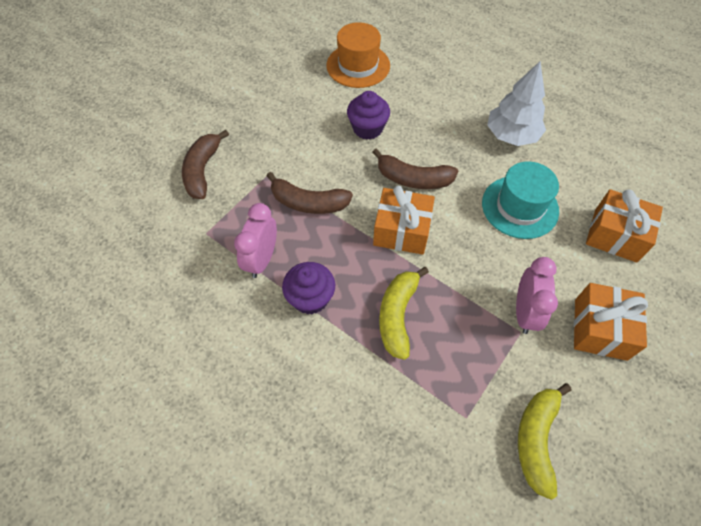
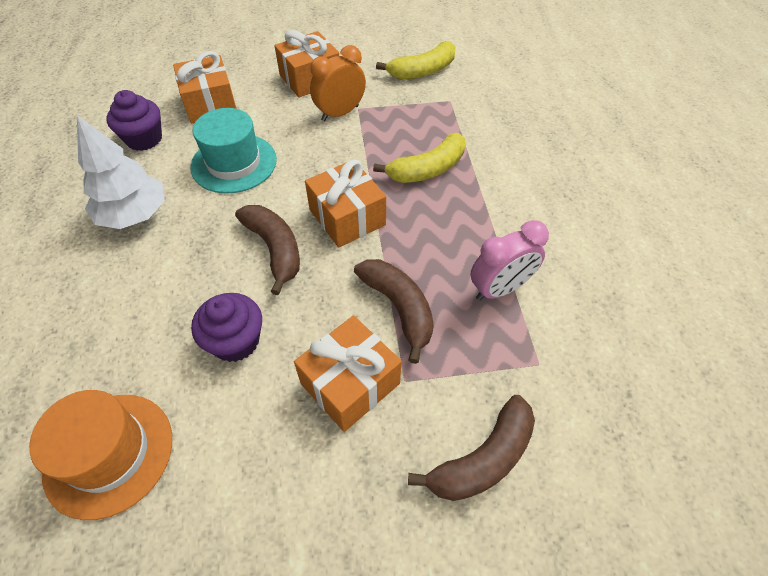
camera: 135 degrees left, 5 degrees down
(293, 153) = (350, 383): none -> orange gift
(310, 298) = (484, 226): purple cupcake -> purple cupcake (144, 139)
(524, 312) = (340, 113): pink clock -> orange clock

